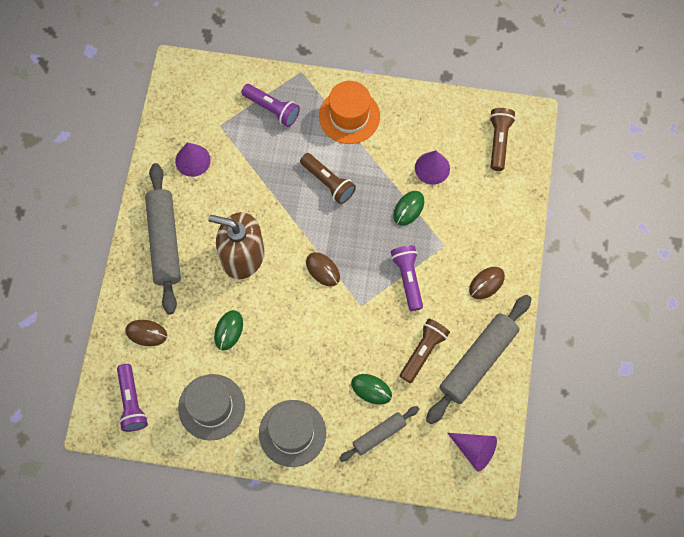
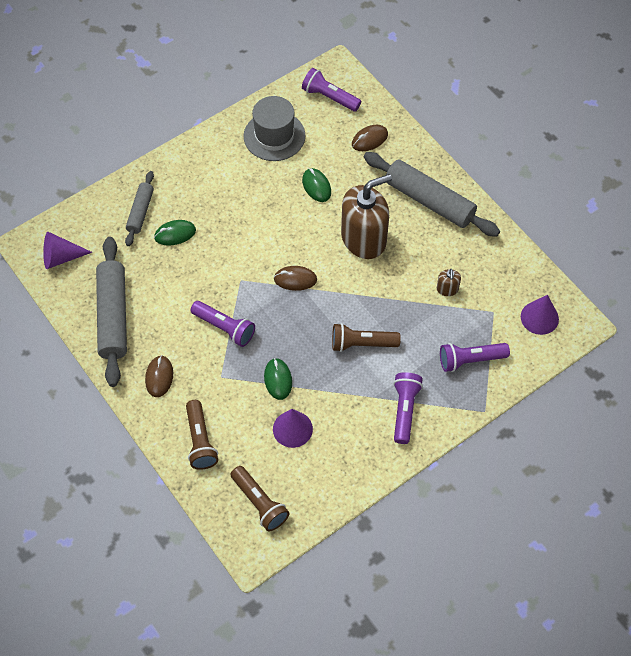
camera: 135 degrees right, 10 degrees down
(192, 160) = (480, 269): purple cone -> purple cone (539, 317)
(230, 167) = (447, 289): none -> brown soap dispenser
(292, 433) = (202, 165): grey hat -> none
(349, 116) = (404, 410): orange hat -> purple flashlight
(423, 351) = (161, 288): brown flashlight -> brown flashlight (200, 441)

